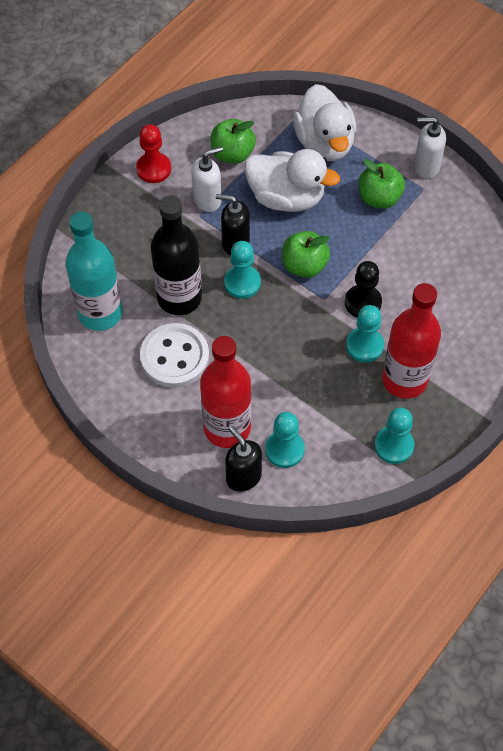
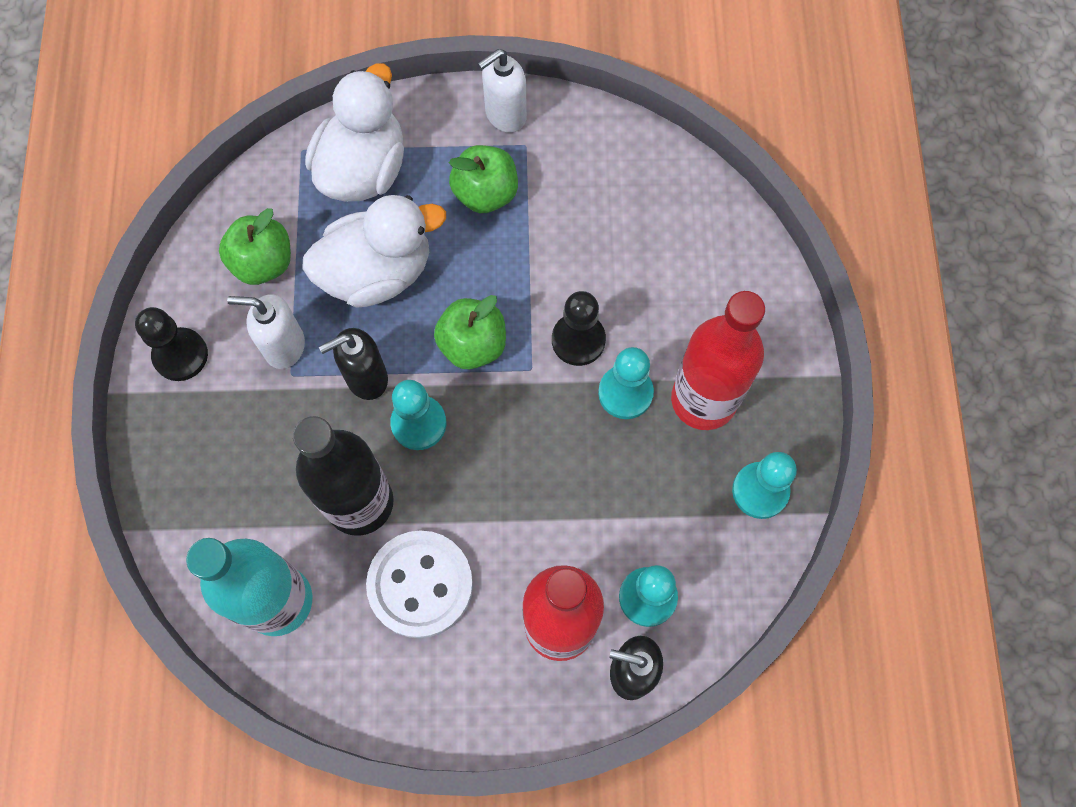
camera: 40 degrees left, 10 degrees up
(153, 169) = (180, 355): red pawn -> black pawn
(207, 200) = (284, 346): white soap dispenser -> white soap dispenser turned 105 degrees counterclockwise
(324, 143) = (363, 169): white duck -> white duck turned 105 degrees counterclockwise

